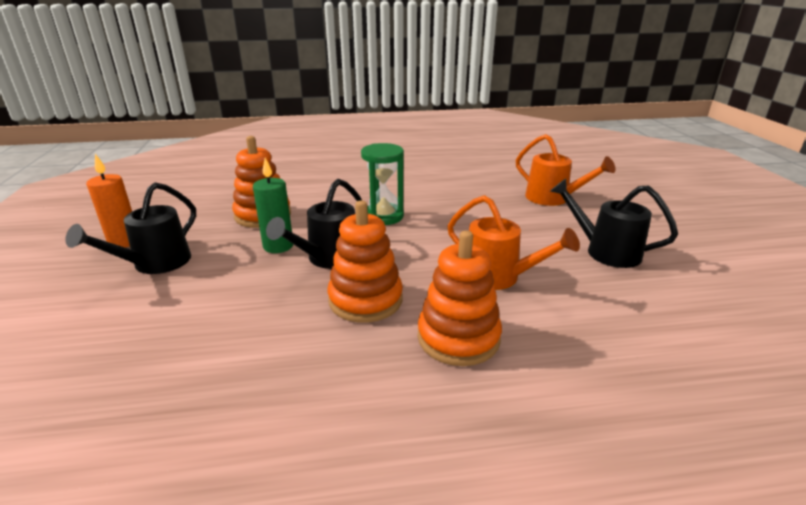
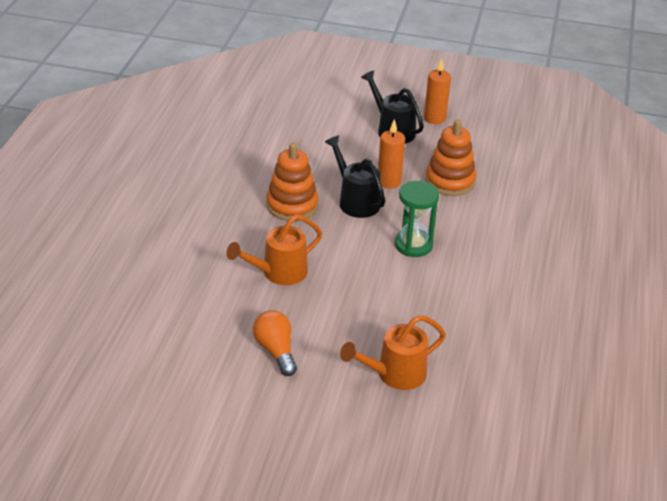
camera: 110 degrees right, 10 degrees up
(278, 246) = (389, 181): green candle -> orange candle
(458, 338) = (229, 230): orange stacking toy -> none
(604, 251) = (276, 351): black watering can -> orange light bulb

